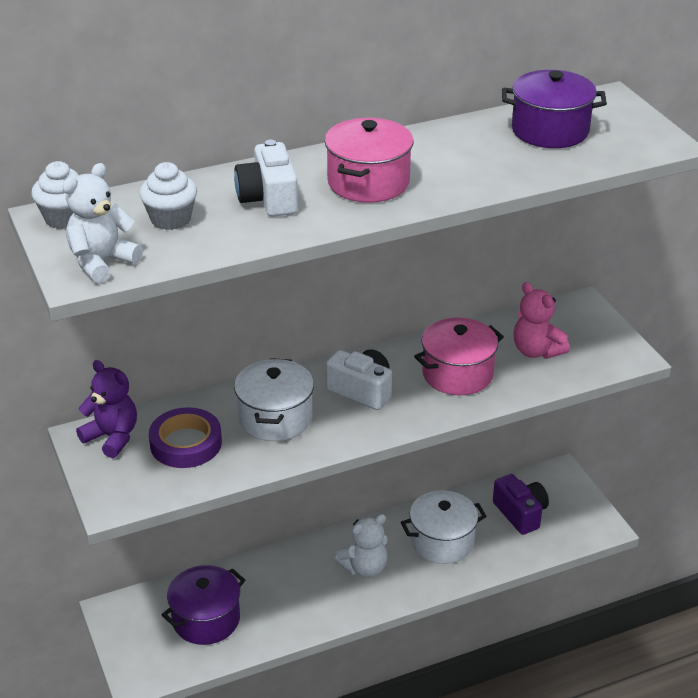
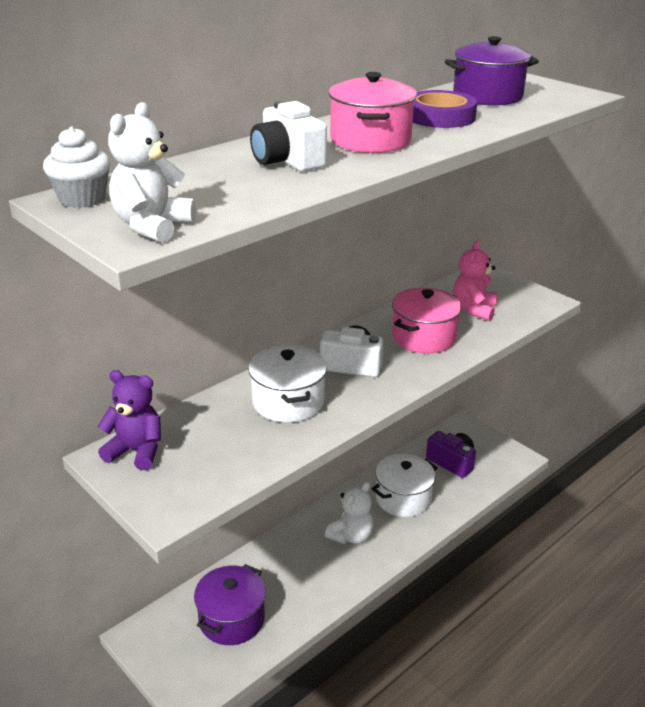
camera: 20 degrees left, 5 degrees down
(170, 219) = (200, 186): white cupcake -> none
(186, 443) = (214, 441): purple tape -> purple tape (440, 116)
(536, 351) = (473, 309): pink teddy bear -> pink teddy bear turned 75 degrees clockwise

